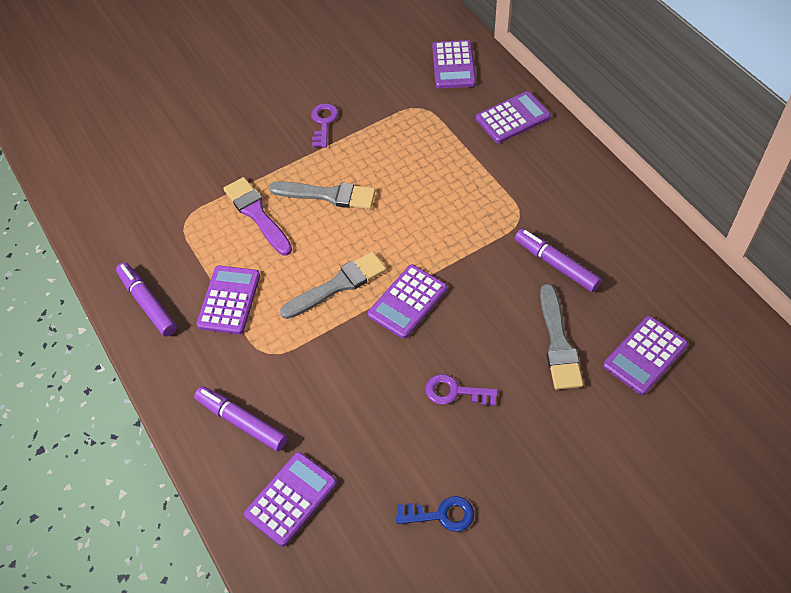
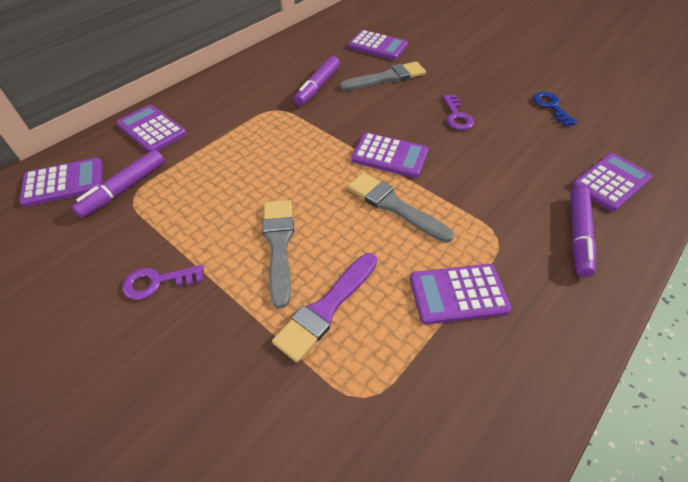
camera: 110 degrees left, 5 degrees down
(148, 303) = (510, 387): purple marker -> purple marker (124, 189)
(291, 499) = (610, 182): purple calculator -> purple calculator turned 120 degrees clockwise

